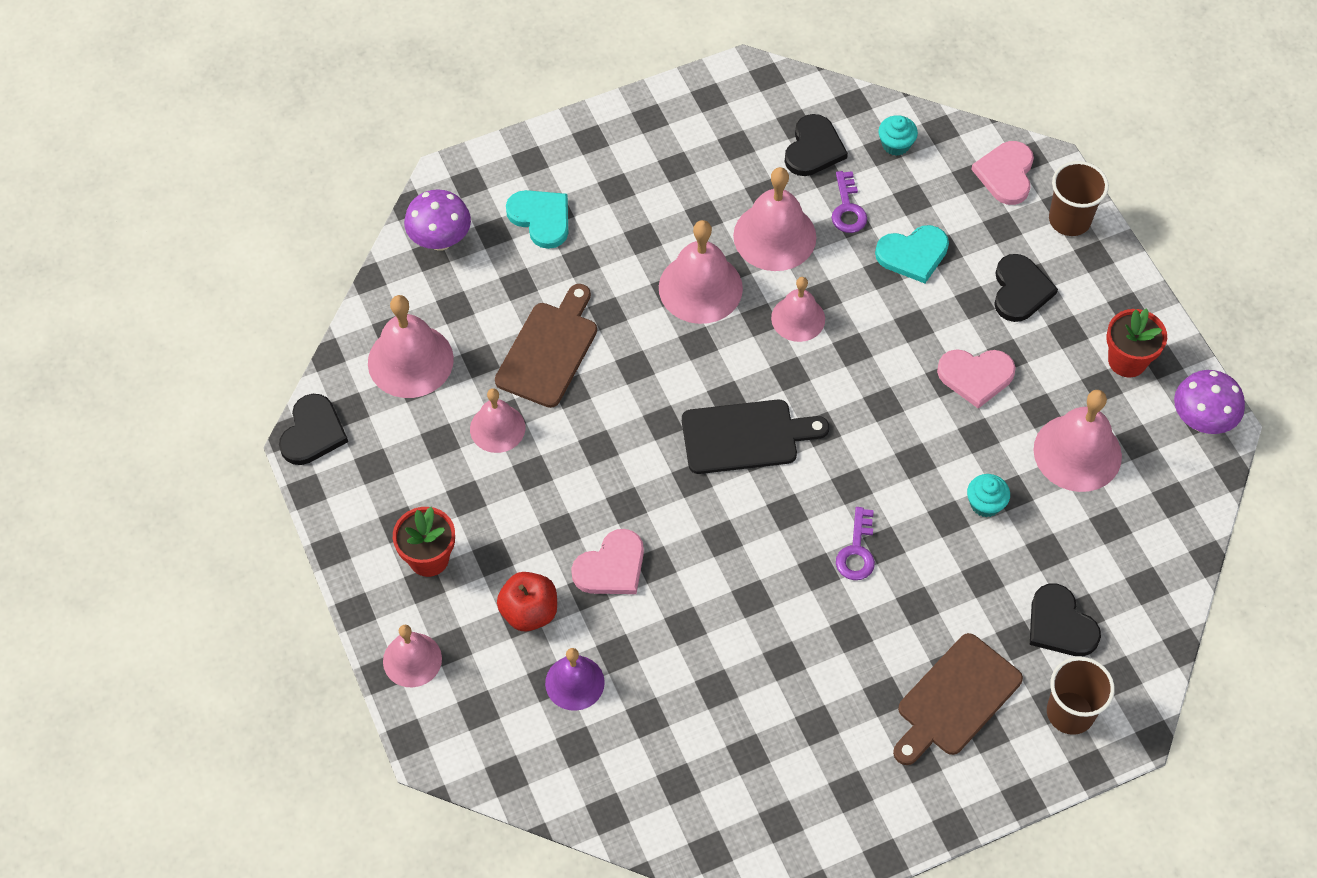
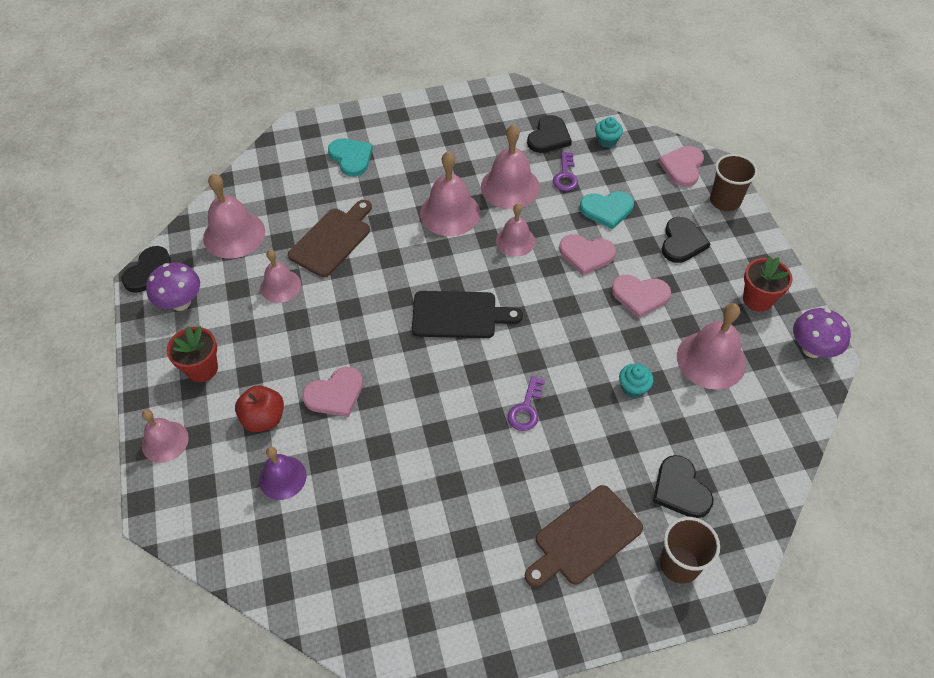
camera: 10 degrees right, 5 degrees down
(440, 240) = (279, 163): purple mushroom -> purple mushroom (181, 303)
(896, 326) = (586, 254): none -> pink heart

